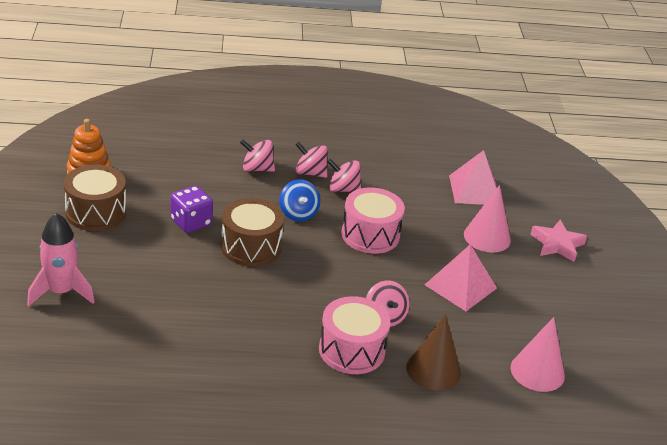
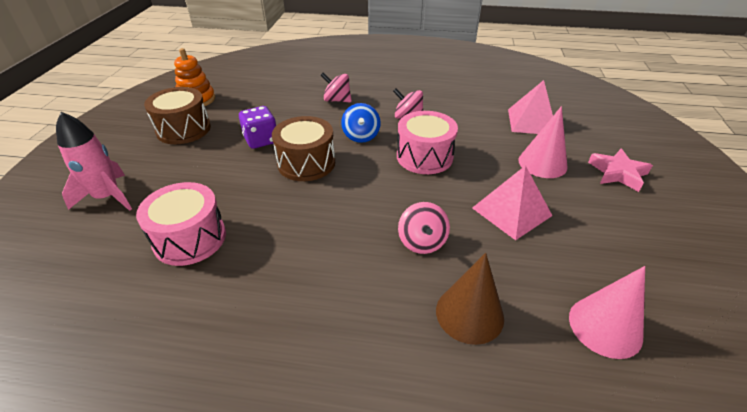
camera: 15 degrees right, 5 degrees up
(310, 173) = (382, 104): pink spinning top -> none
(351, 350) = (375, 280): pink drum -> pink drum (190, 238)

